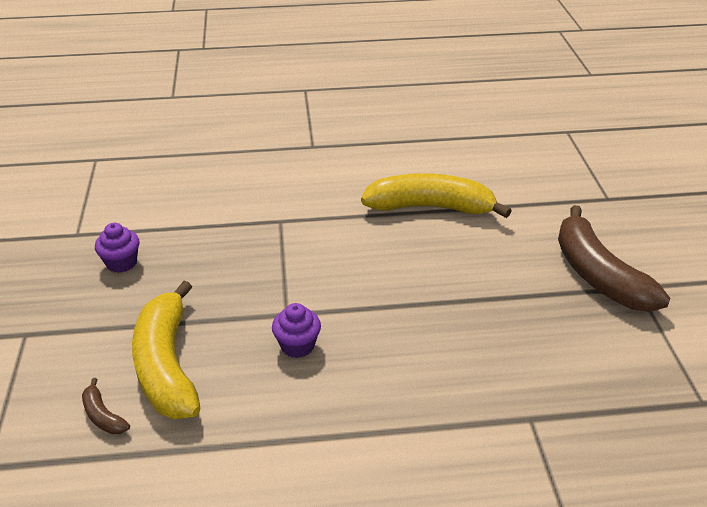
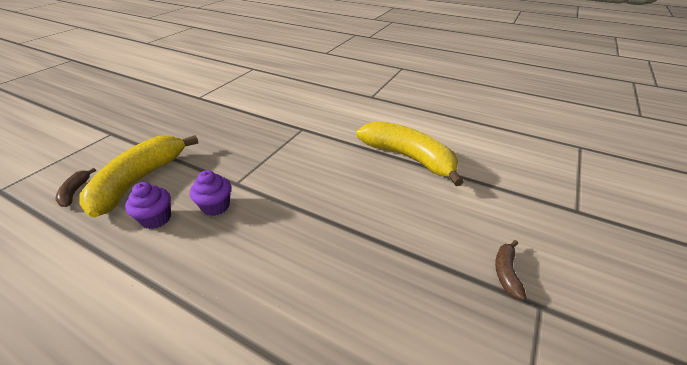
camera: 35 degrees right, 0 degrees up
(121, 263) = (197, 118): purple cupcake -> purple cupcake (156, 219)
(598, 275) = (506, 273): brown banana -> brown banana, size x0.42

